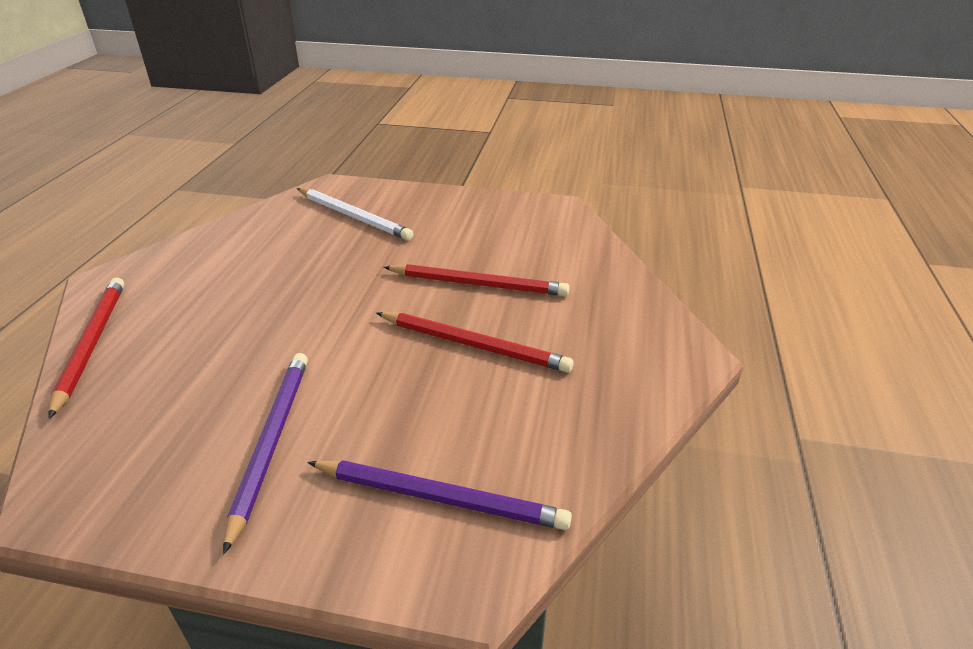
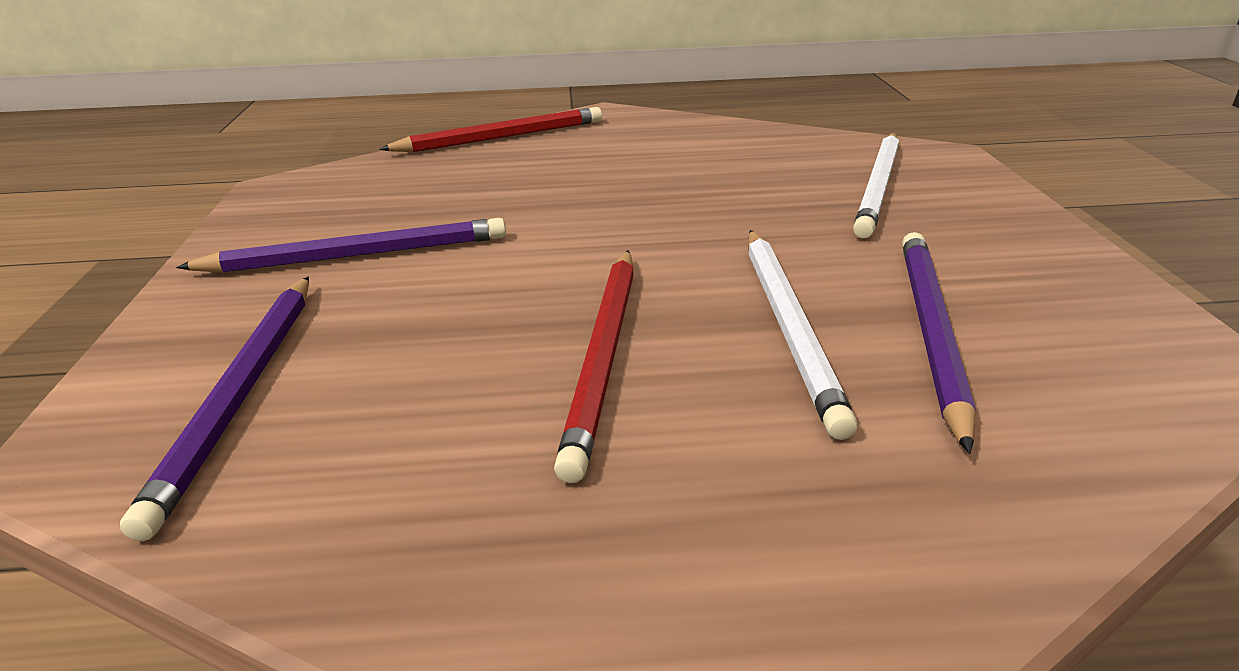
camera: 75 degrees right, 5 degrees down
(478, 284) = (789, 326): red pencil -> white pencil
(502, 250) = (930, 331): none -> purple pencil

